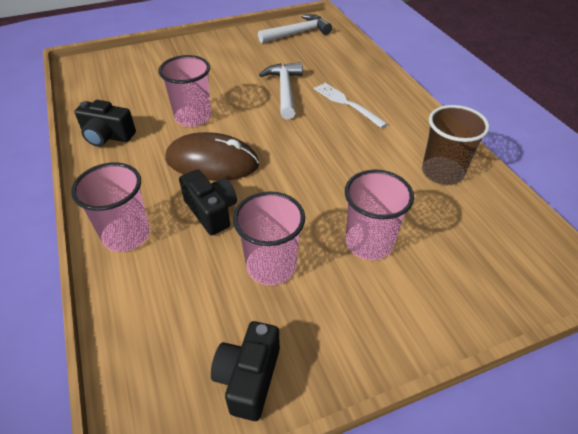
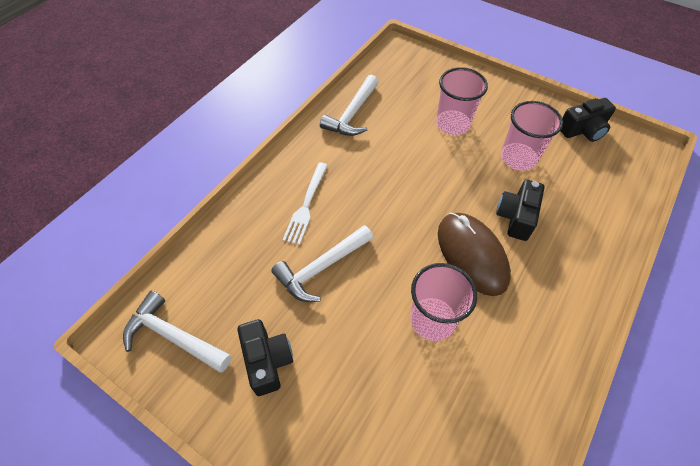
camera: 125 degrees left, 10 degrees up
(107, 136) = (530, 378): black camera -> black camera (267, 361)
(126, 235) = (588, 252): pink cup -> none
(442, 172) = (352, 114): brown cup -> white hammer

